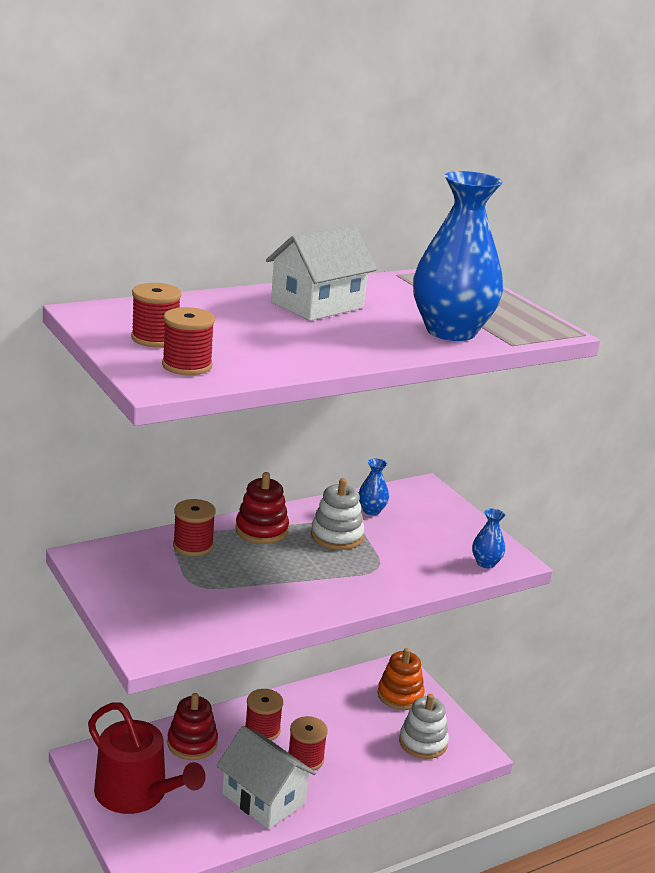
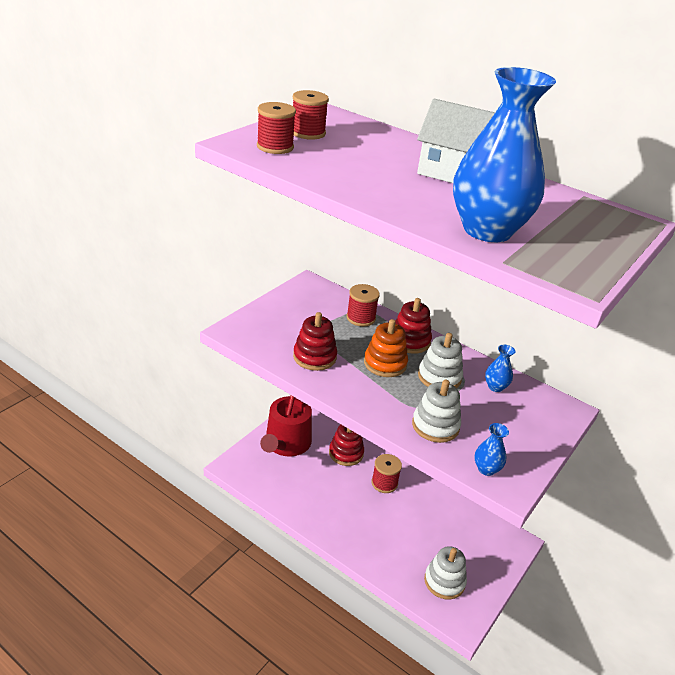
camera: 65 degrees right, 10 degrees up
(249, 604) = (314, 357): none -> red stacking toy
(263, 798) = (321, 504): white house -> none
(305, 759) = (374, 515): red spool -> none
(400, 695) = (486, 551): orange stacking toy -> orange stacking toy (385, 363)
(412, 567) = (435, 426): none -> white stacking toy

